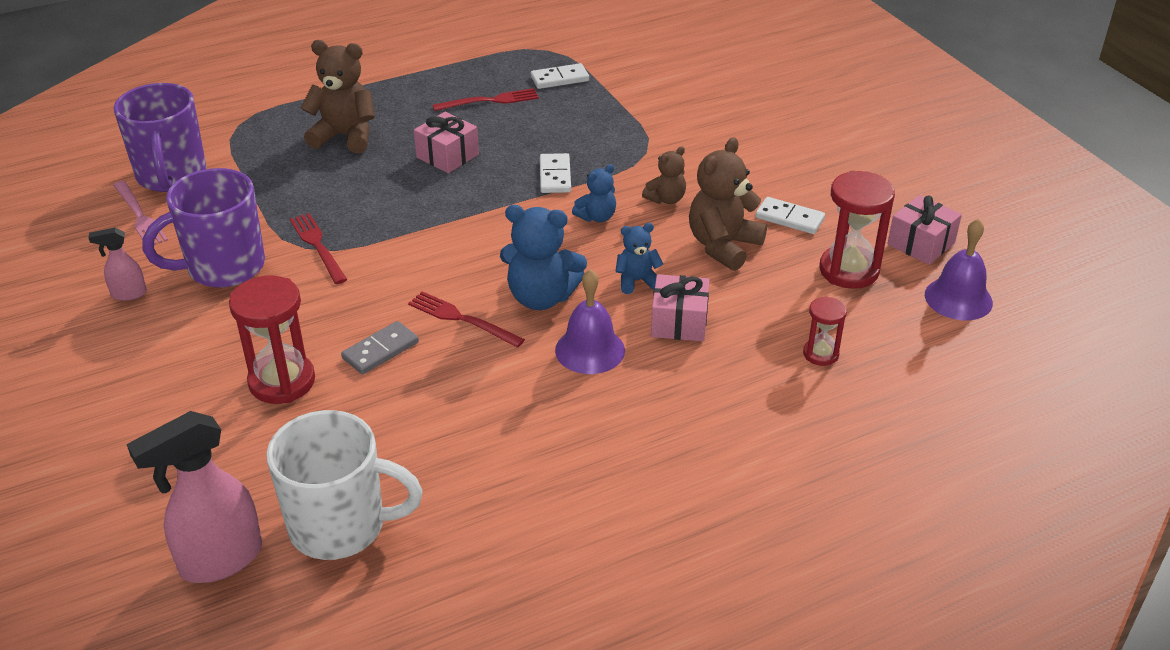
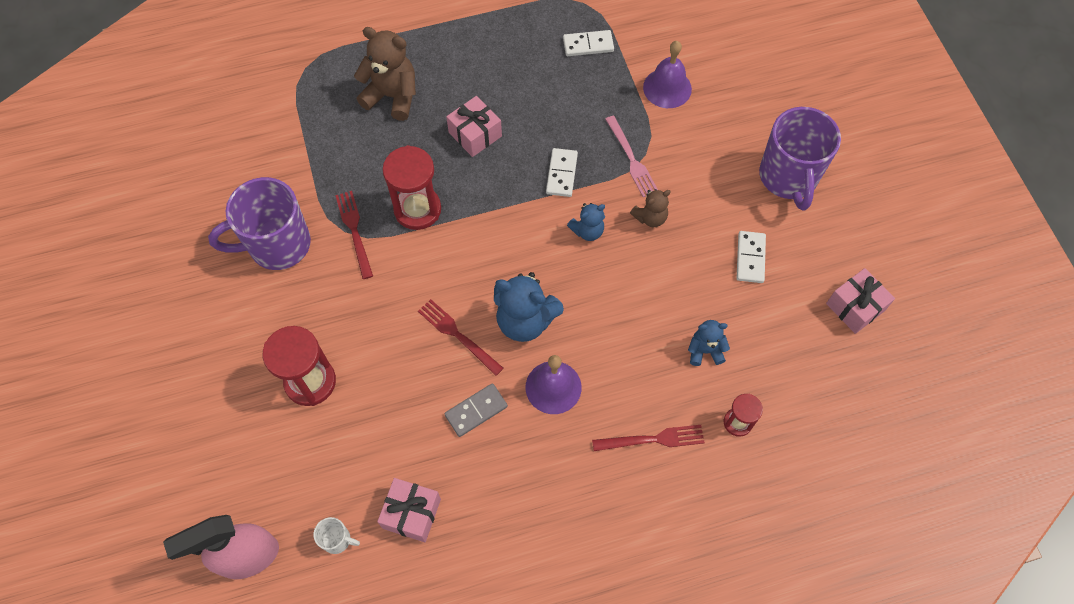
camera: 10 degrees right, 25 degrees up
(128, 294) = (201, 264): pink spray bottle -> none
(139, 216) = (216, 172): pink fork -> pink fork (631, 159)
(171, 176) = (245, 126): purple mug -> purple mug (788, 177)
(340, 526) = (337, 540): white mug -> white mug, size x0.41
(380, 350) = (389, 360): grey domino -> grey domino (476, 411)
(490, 101) = (522, 66): red fork -> red fork (653, 439)
(637, 281) = (606, 314): blue teddy bear -> blue teddy bear (705, 351)
(679, 322) = (631, 367): pink gift -> pink gift (411, 513)
(723, 246) = (686, 283): brown teddy bear -> none
(789, 218) = (750, 258): white domino -> white domino turned 60 degrees clockwise
(849, 270) = (785, 329): red hourglass -> red hourglass (417, 209)
(958, 298) = (868, 378): purple bell -> purple bell (667, 88)

